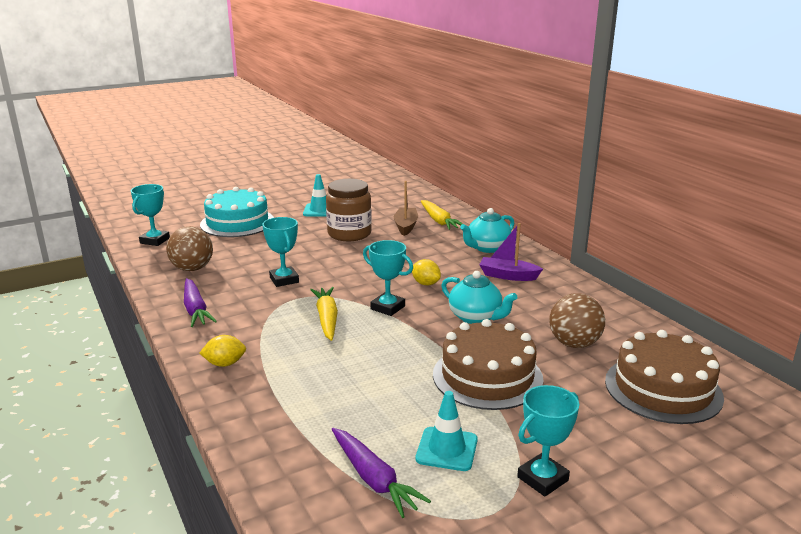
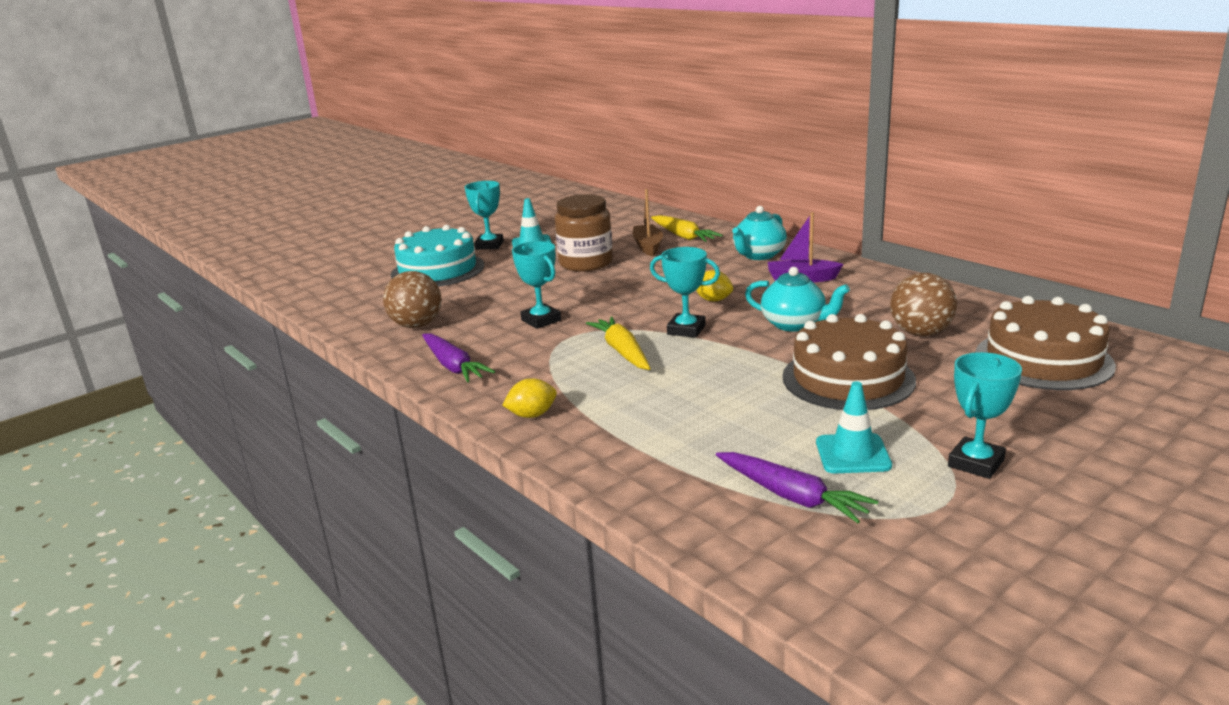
camera: 10 degrees left, 0 degrees up
(155, 241) = (345, 303): turquoise trophy -> turquoise trophy (489, 245)

